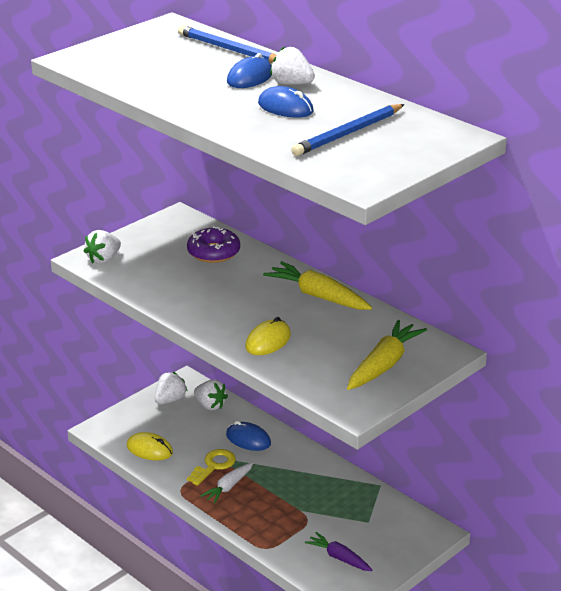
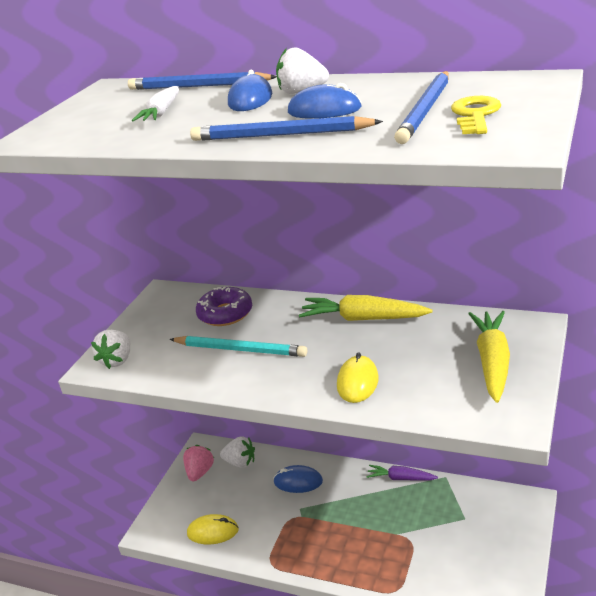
camera: 20 degrees left, 0 degrees up
(170, 400) = (200, 472): white strawberry -> pink strawberry
(201, 285) = (239, 349): none -> turquoise pencil
(214, 466) = (285, 522): yellow key -> yellow key (475, 115)
(228, 487) = (314, 539): white carrot -> white carrot (161, 112)
(233, 119) = (281, 135): none -> blue pencil
(339, 558) = (470, 569): purple carrot -> purple carrot (401, 478)

